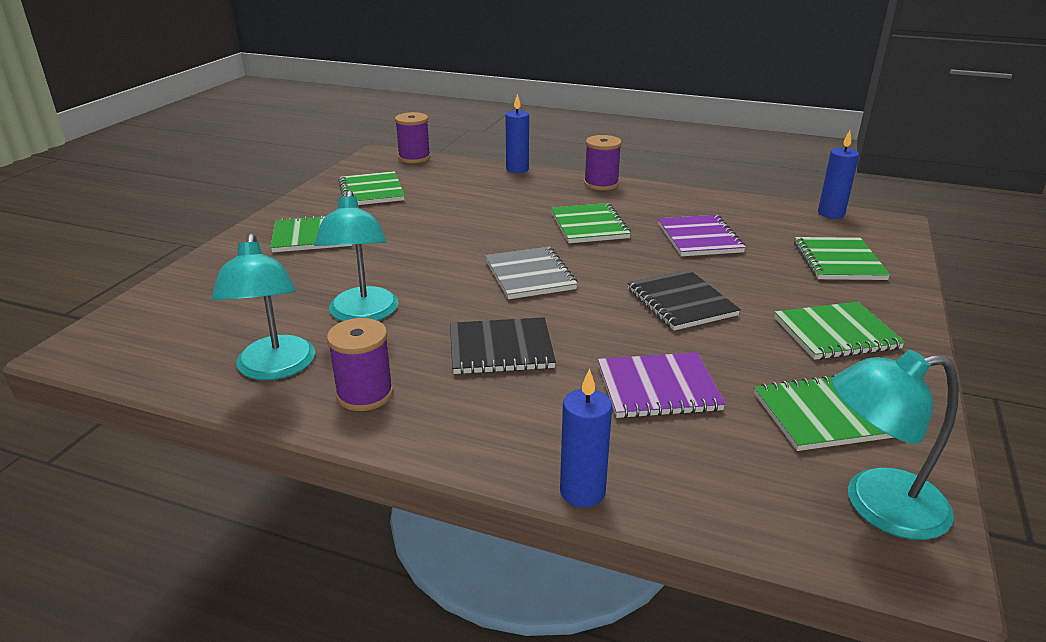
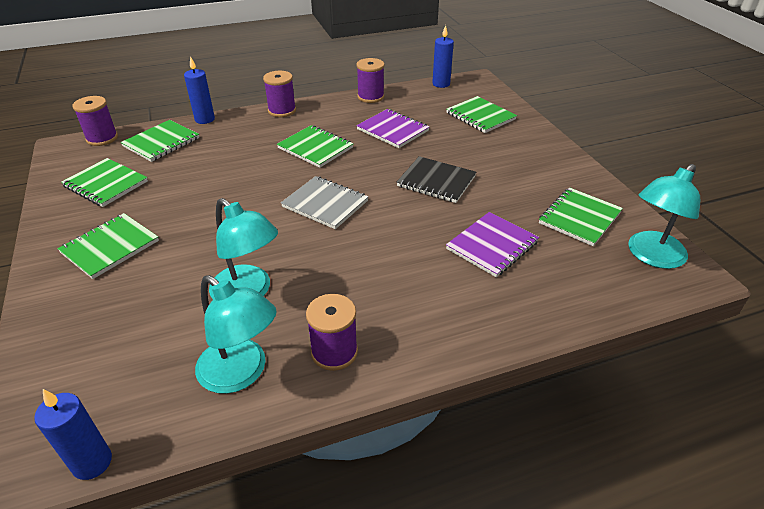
camera: 40 degrees left, 10 degrees up
(501, 349) = (376, 268): black notebook -> none
(582, 492) = (534, 333): blue candle -> blue candle (92, 462)
(718, 200) = (370, 97): none -> purple spool
(836, 333) = (530, 165): green notebook -> green notebook (161, 142)

